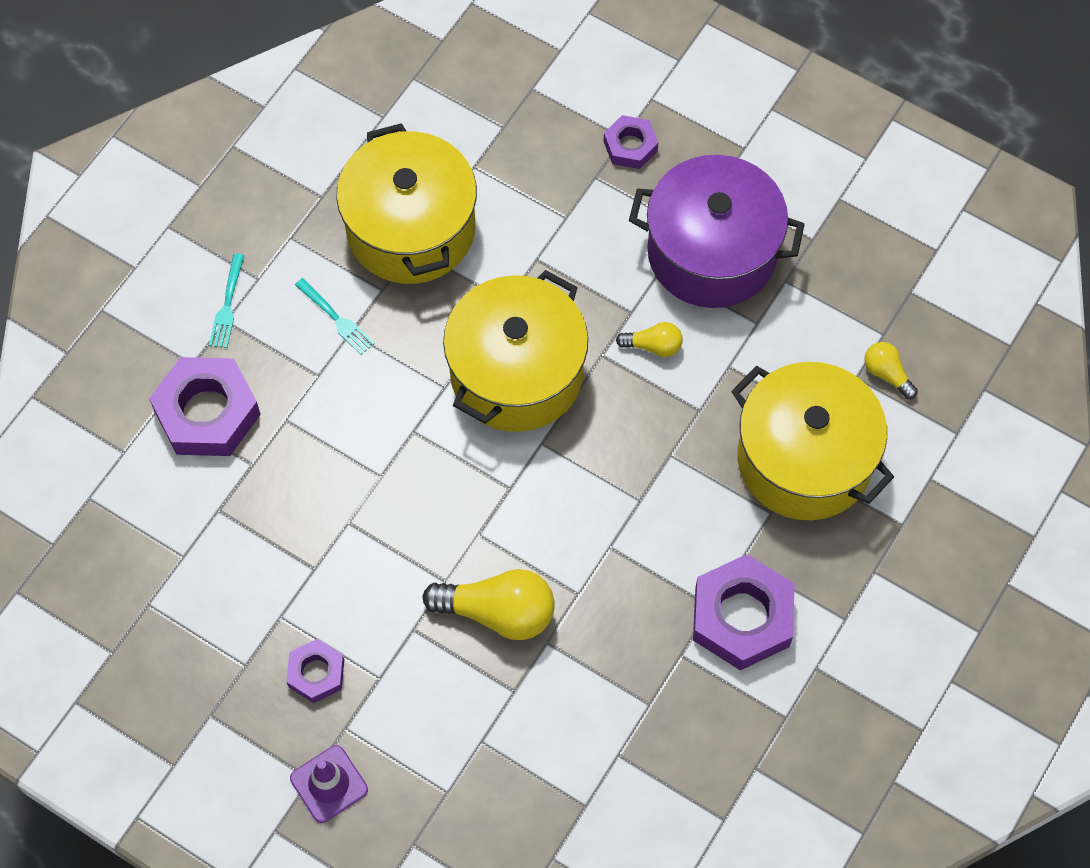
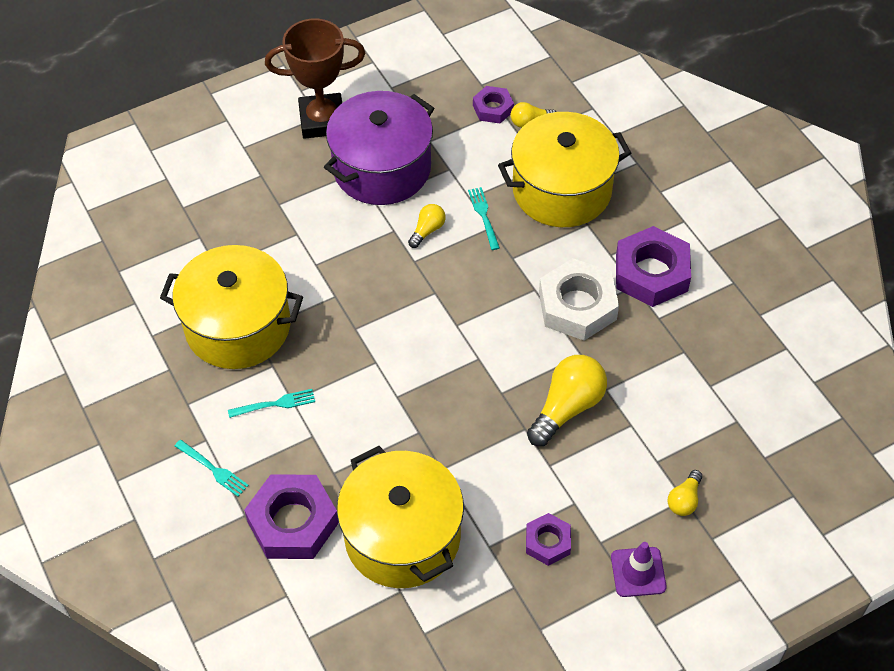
camera: 60 degrees left, 10 degrees down
(446, 793) = (684, 500): none -> yellow light bulb
(516, 373) = (394, 315): yellow pot -> yellow pot (402, 536)
(630, 146) = (270, 174): purple nut -> purple nut (493, 108)
(644, 557) = (577, 306): none -> white nut
(711, 394) = (484, 216): none -> turquoise fork
(741, 154) = (322, 120): none -> brown trophy

